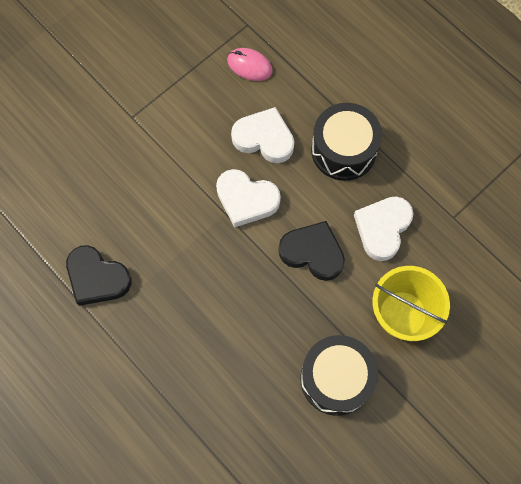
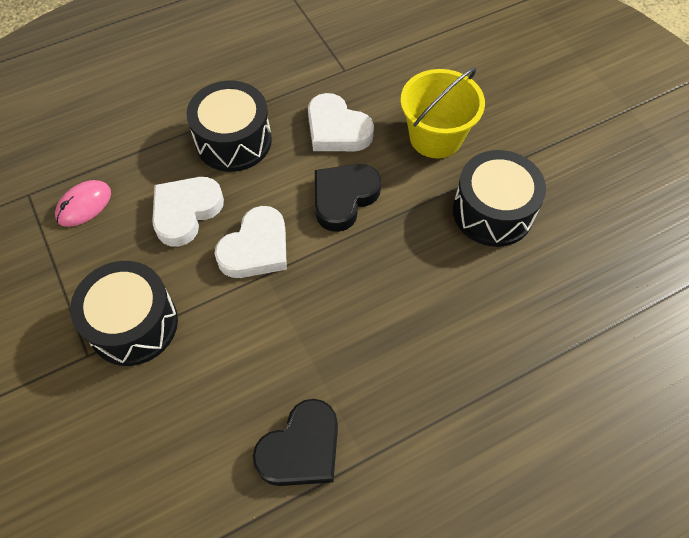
camera: 75 degrees left, 10 degrees down
(162, 137) = (133, 324): none -> black drum

